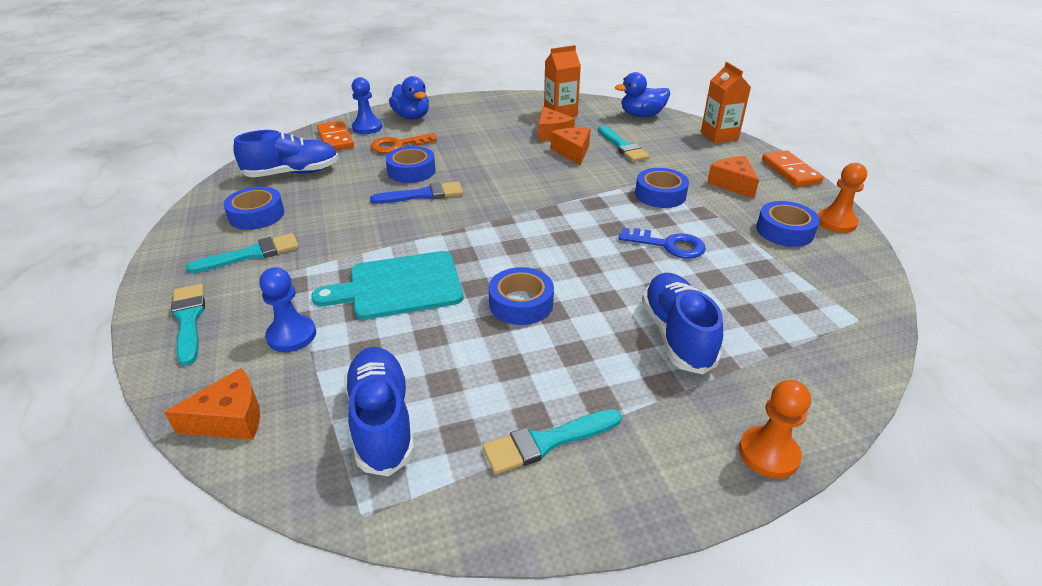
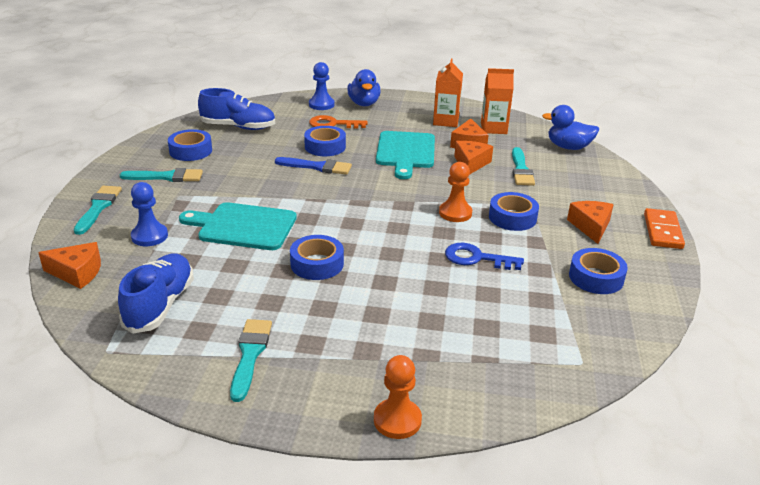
camera: 25 degrees right, 5 degrees down
(335, 139) = (290, 108): orange domino -> none
(500, 156) = (405, 152): none -> turquoise cutting board
(546, 442) = (250, 354): turquoise brush -> turquoise brush turned 90 degrees clockwise
(669, 245) = (476, 258): blue key -> blue key turned 150 degrees clockwise
(677, 335) = (412, 323): blue shoe -> none
(719, 136) = (625, 183): orange carton -> orange carton (446, 121)
(836, 222) = (656, 285): orange pawn -> orange pawn (455, 213)

